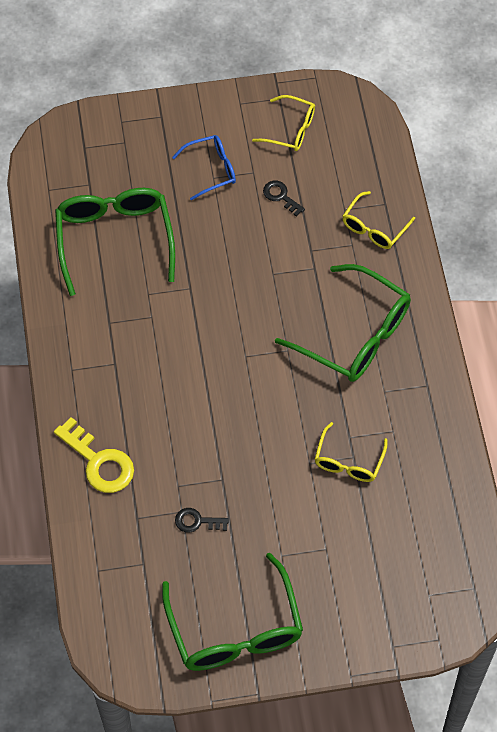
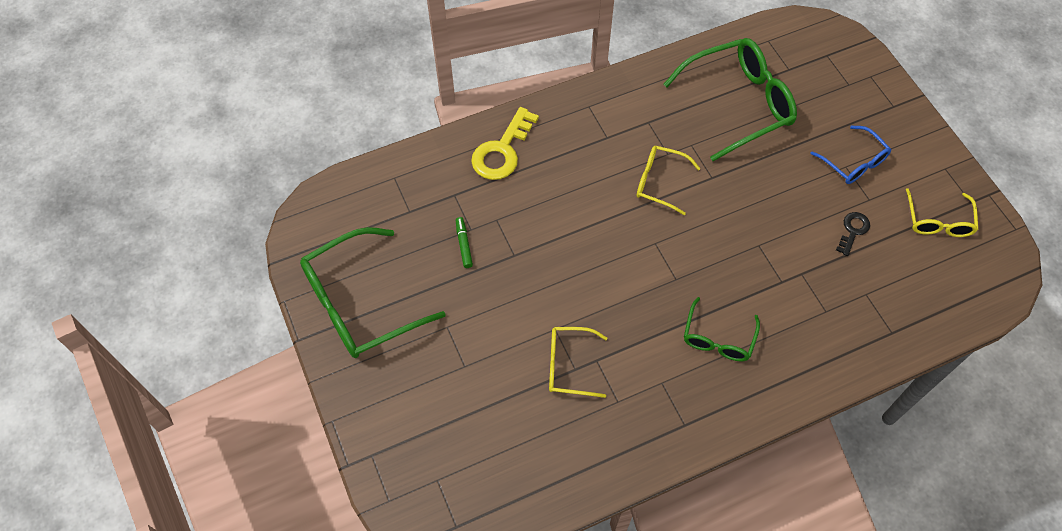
camera: 75 degrees right, 0 degrees up
(197, 521) = (464, 244): black key -> green marker
(355, 335) = (718, 339): green glasses -> green glasses, size x0.55
(374, 228) = (856, 328): yellow glasses -> yellow glasses (659, 182)

